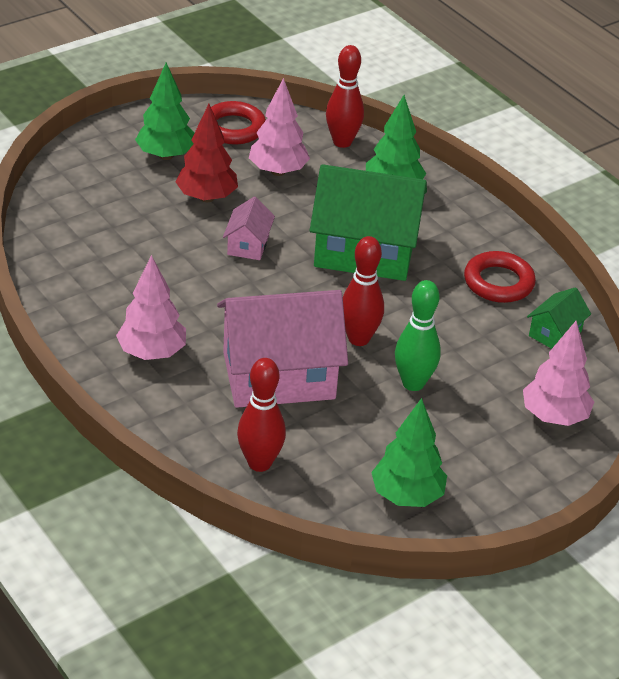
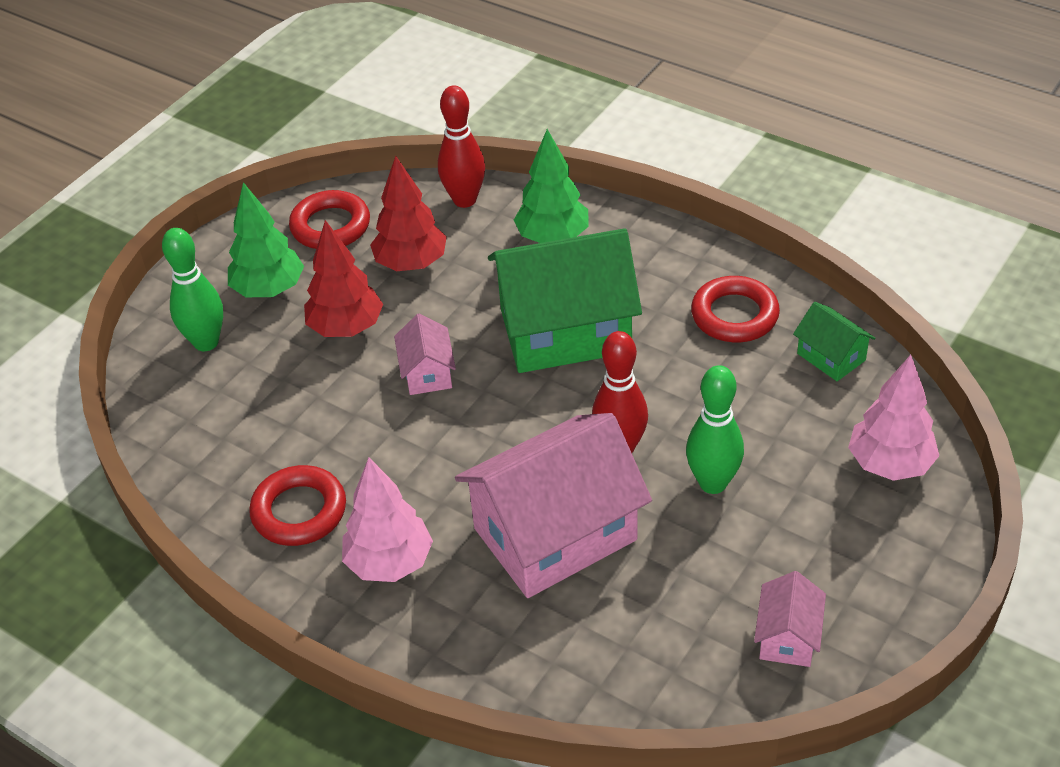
camera: 15 degrees left, 5 degrees up
(103, 174) = (206, 342): none -> green bowling pin
(108, 300) = (299, 511): none -> red ring
(259, 463) = (596, 663): red bowling pin -> none
(278, 171) = (411, 263): pink tree -> red tree
(406, 496) = (787, 637): green tree -> pink house
(555, 333) = (831, 357): green house -> green house turned 60 degrees counterclockwise

